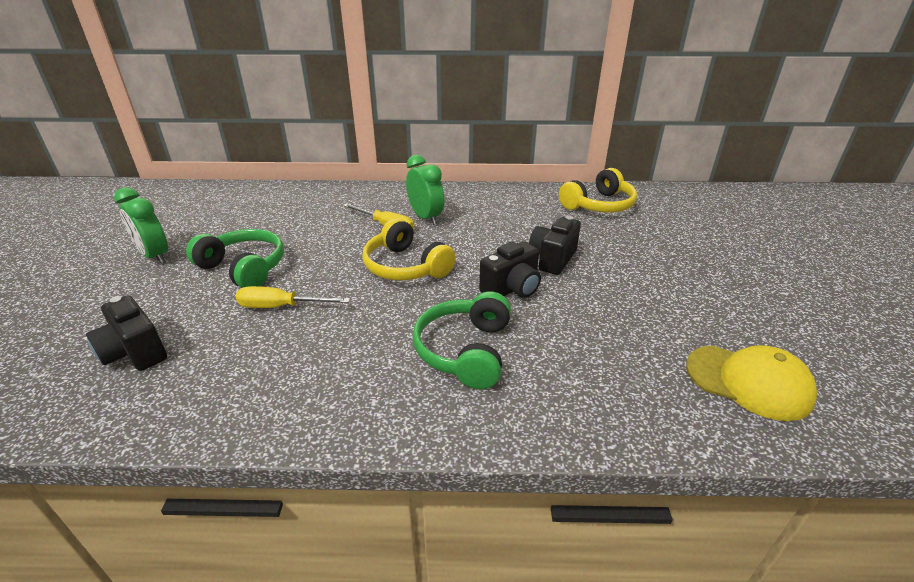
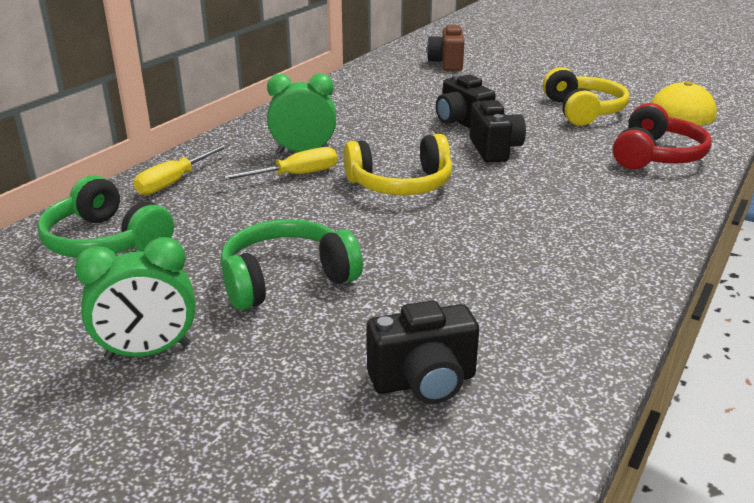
camera: 60 degrees left, 5 degrees down
(281, 307) = (412, 266): yellow screwdriver -> yellow screwdriver (175, 181)
(465, 350) = (573, 191): green headphones -> green headphones (106, 241)
(598, 205) = (388, 80): yellow headphones -> yellow headphones (582, 111)
(606, 388) = (656, 156): none -> red headphones
(677, 217) = (447, 64): none -> brown camera

